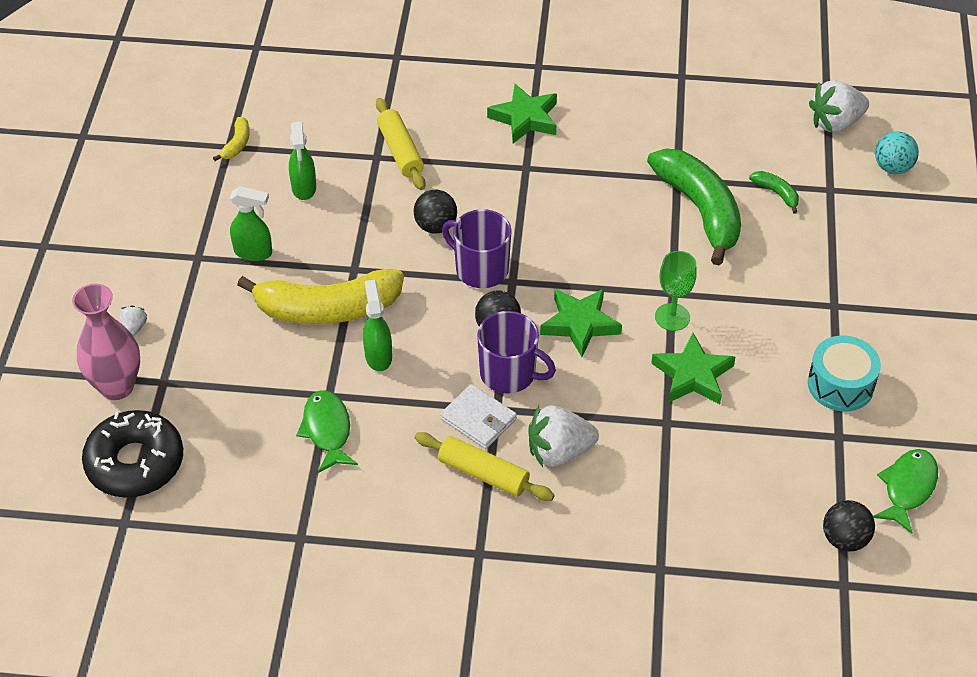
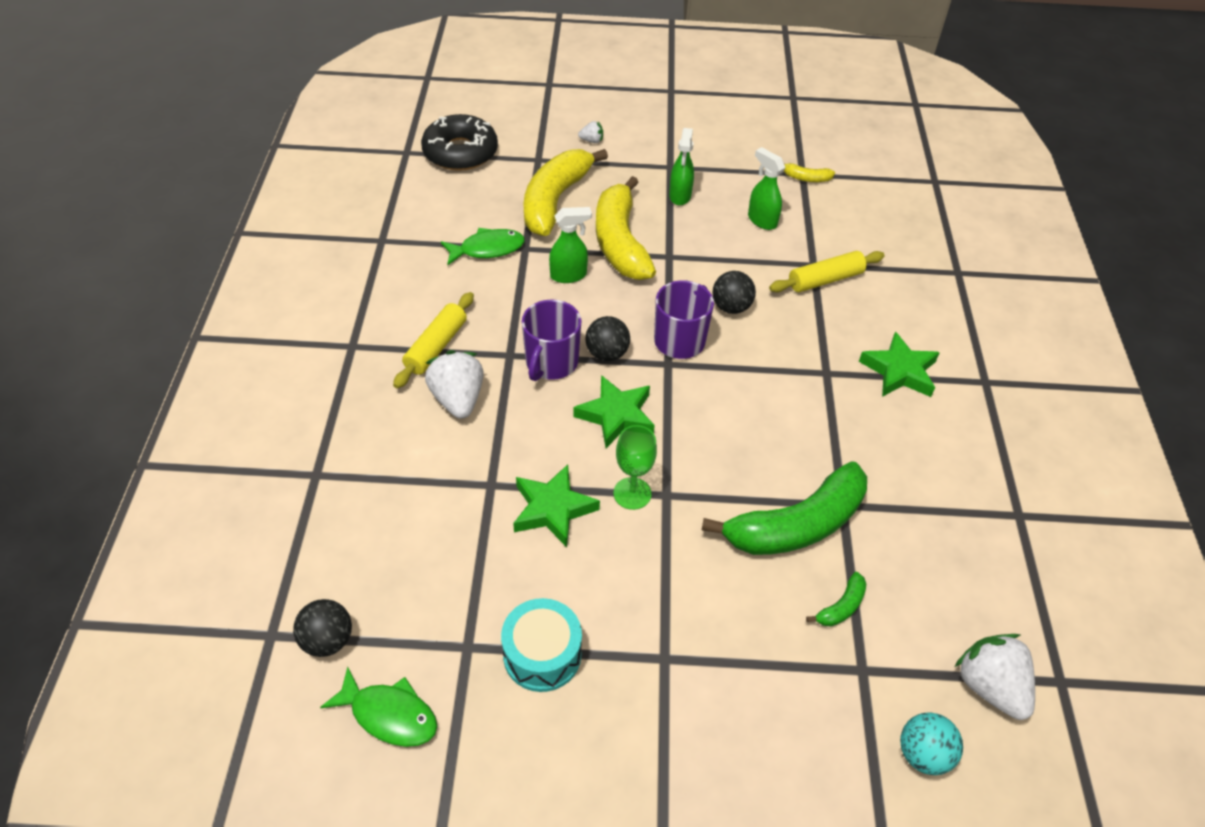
camera: 85 degrees right, 0 degrees up
(117, 386) = (533, 137): pink vase -> none
(246, 366) = (555, 200): none -> yellow banana
(304, 188) = (761, 220): green spray bottle -> green spray bottle turned 60 degrees clockwise
(478, 419) = (497, 342): white wallet -> none

